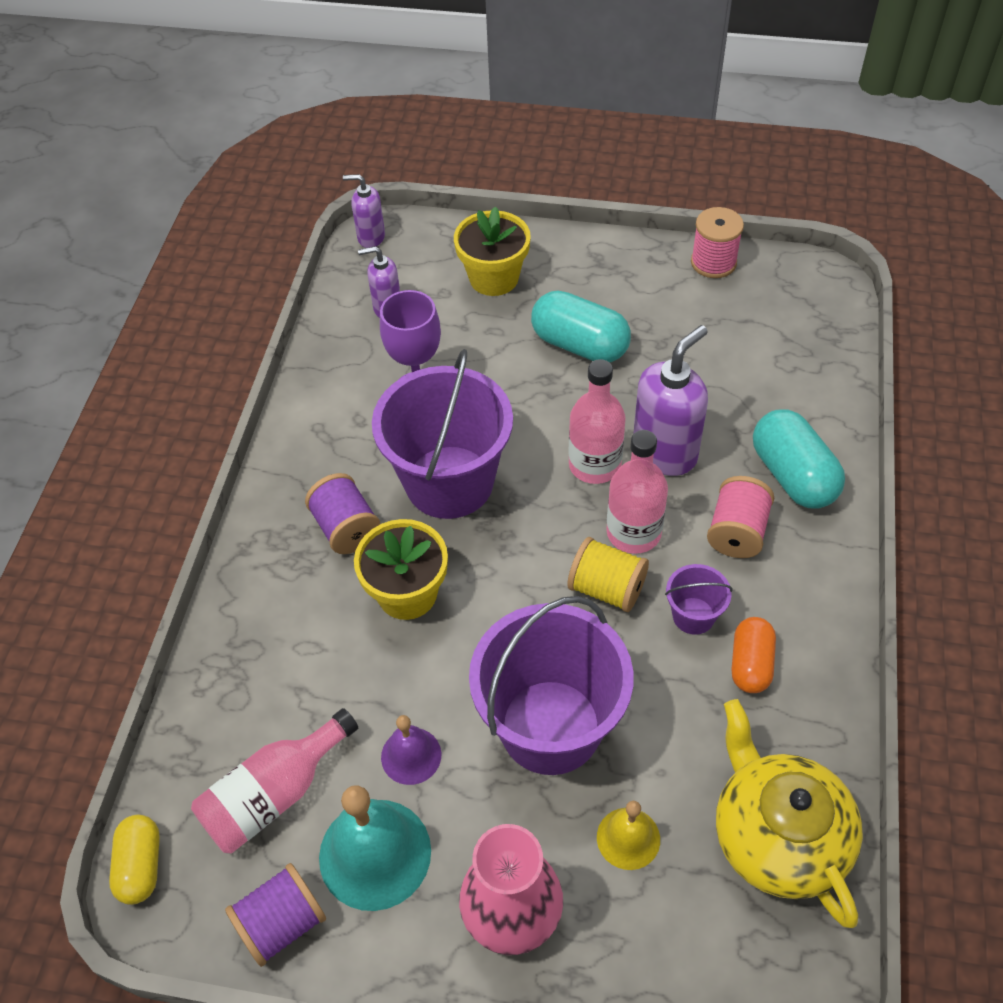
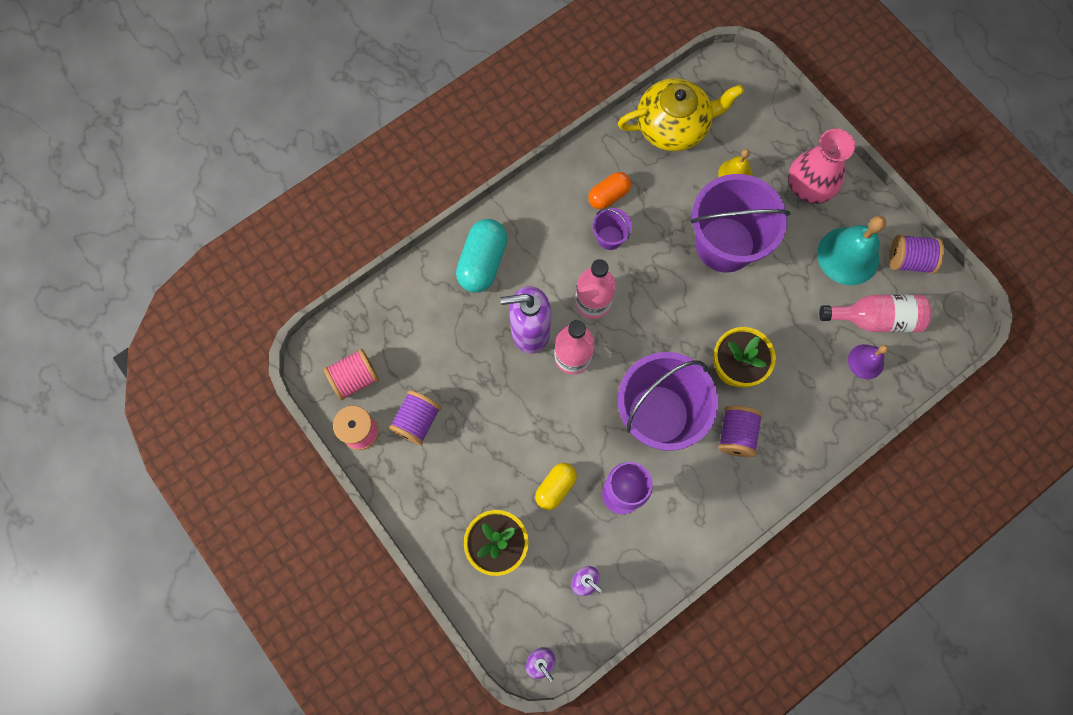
camera: 140 degrees left, 20 degrees up
(141, 866) = (957, 336): yellow capsule -> yellow capsule (555, 487)
(411, 755) = (799, 284): purple bell -> purple bell (866, 361)
(580, 345) = (500, 443): turquoise capsule -> none
(607, 588) = (635, 285): yellow spool -> none
(675, 305) = (417, 421): none -> purple spool
(737, 532) = (544, 258): pink spool -> pink spool (355, 378)
(778, 835) = (673, 126): yellow teapot -> yellow teapot turned 120 degrees counterclockwise

